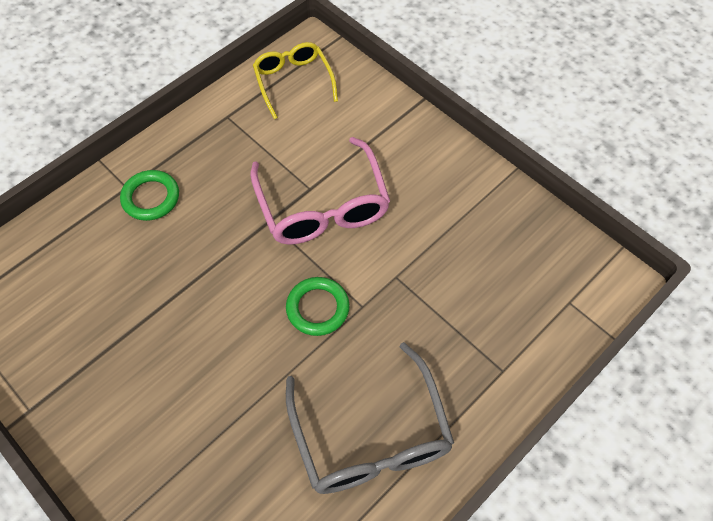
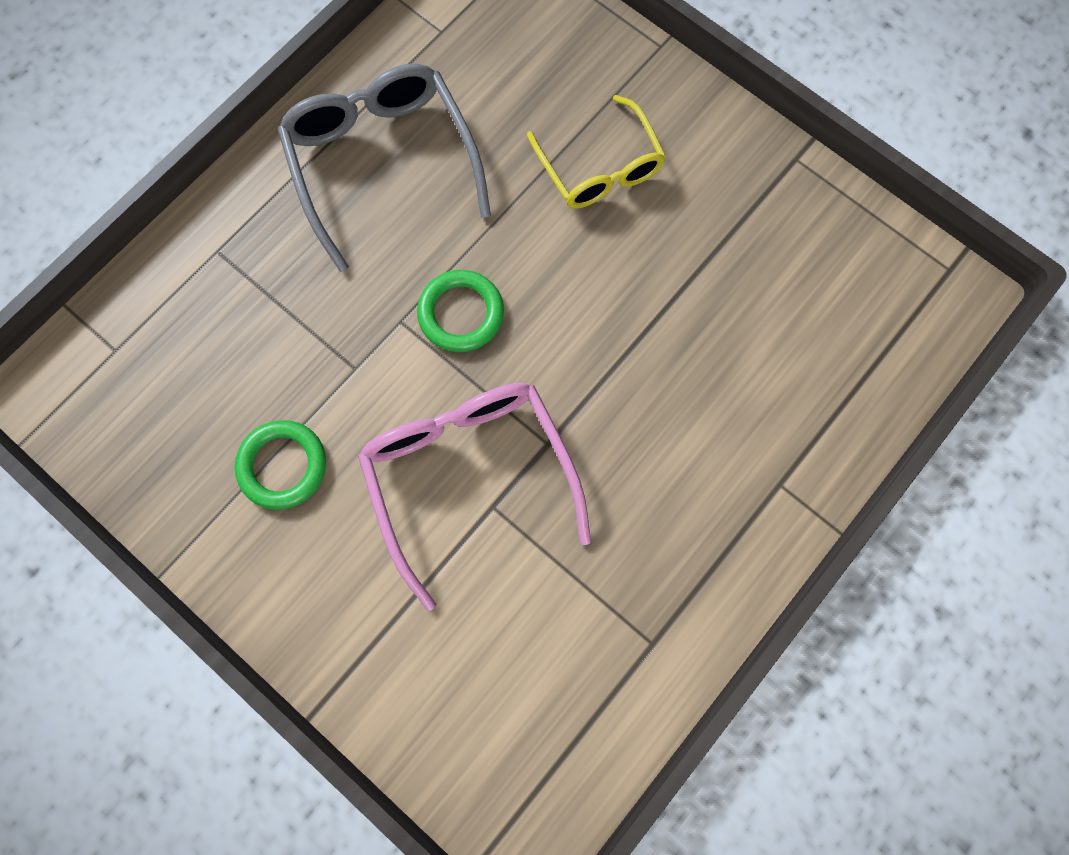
camera: 175 degrees right, 15 degrees up
(151, 198) = (736, 468): green ring -> green ring (283, 466)
(293, 82) = (548, 738): yellow glasses -> yellow glasses (600, 167)

